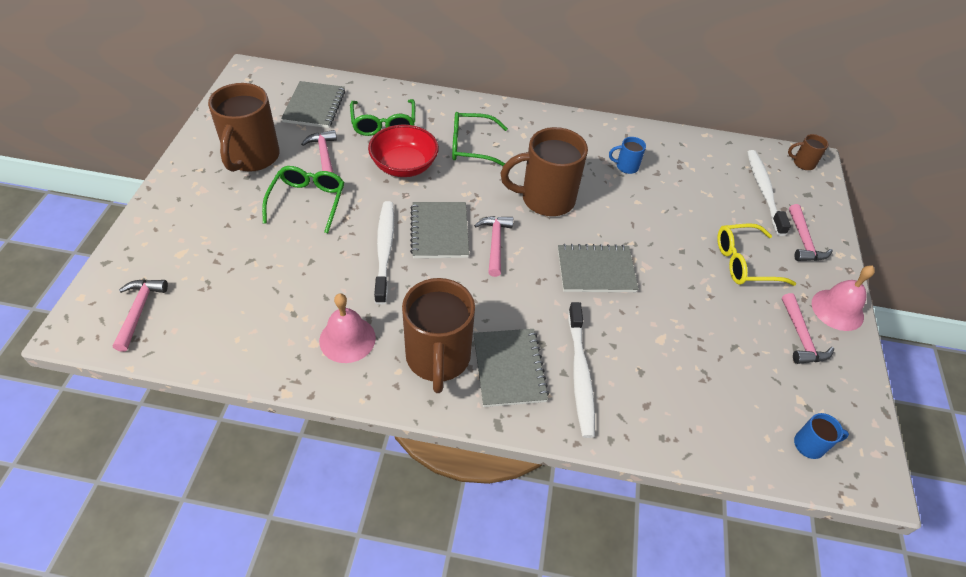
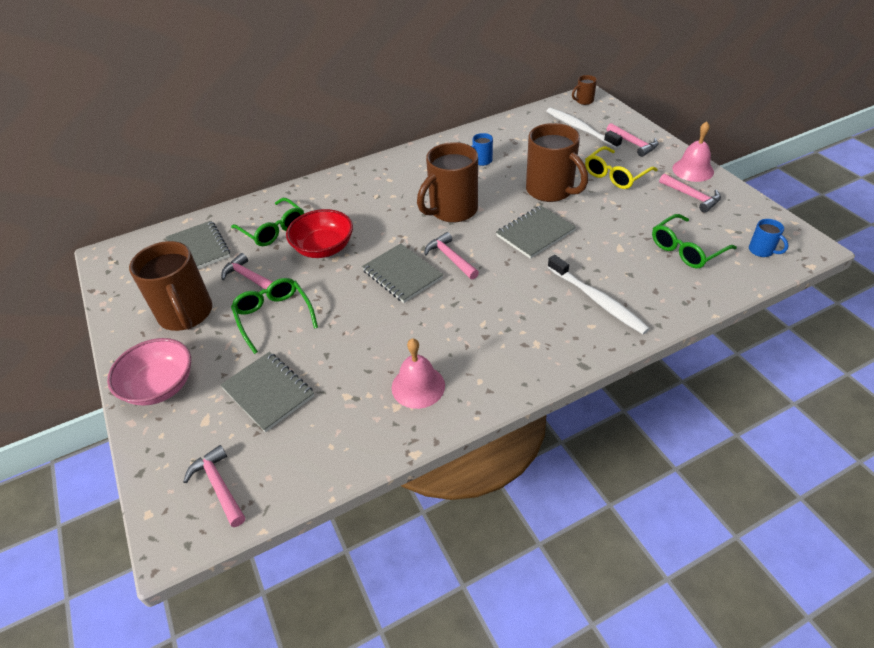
camera: 30 degrees left, 5 degrees down
(180, 204) = (160, 386): none -> pink bowl
(385, 250) = (375, 311): white toothbrush -> none
(438, 358) = (497, 354): brown mug -> brown mug (551, 190)
(471, 146) = (360, 207): green glasses -> green glasses (686, 249)
(509, 368) = (550, 327): grey notebook -> grey notebook (268, 392)
(810, 445) = (762, 251): blue mug -> blue mug turned 90 degrees clockwise

